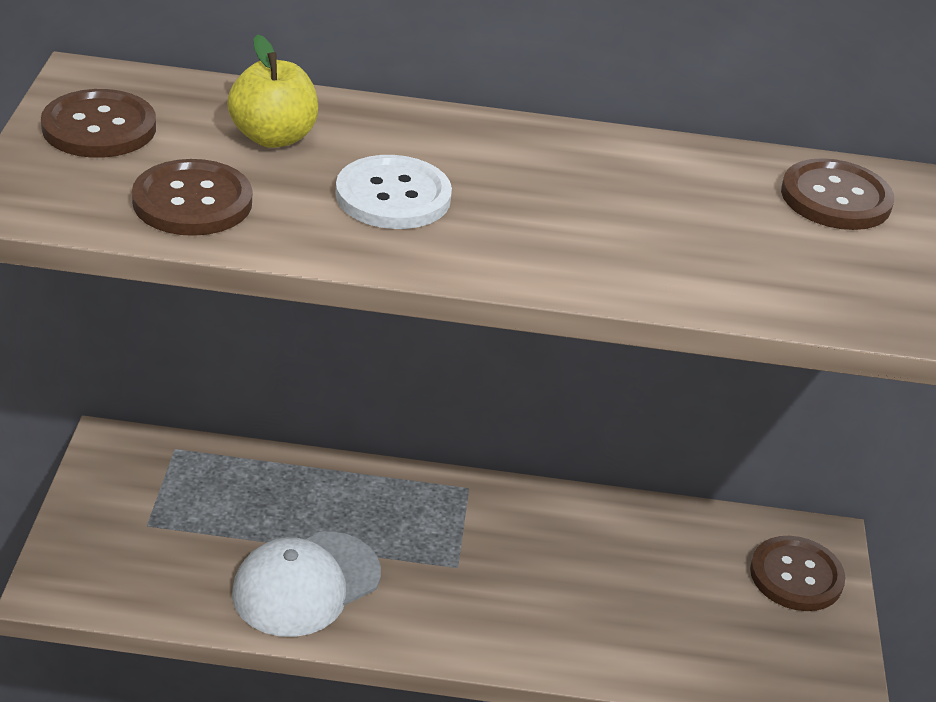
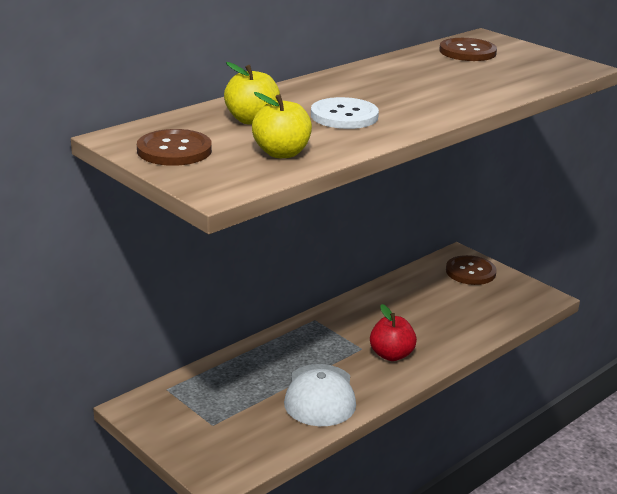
camera: 45 degrees left, 10 degrees down
(192, 201) = (281, 153): brown button -> yellow apple
(476, 603) = (391, 355): none -> red apple

